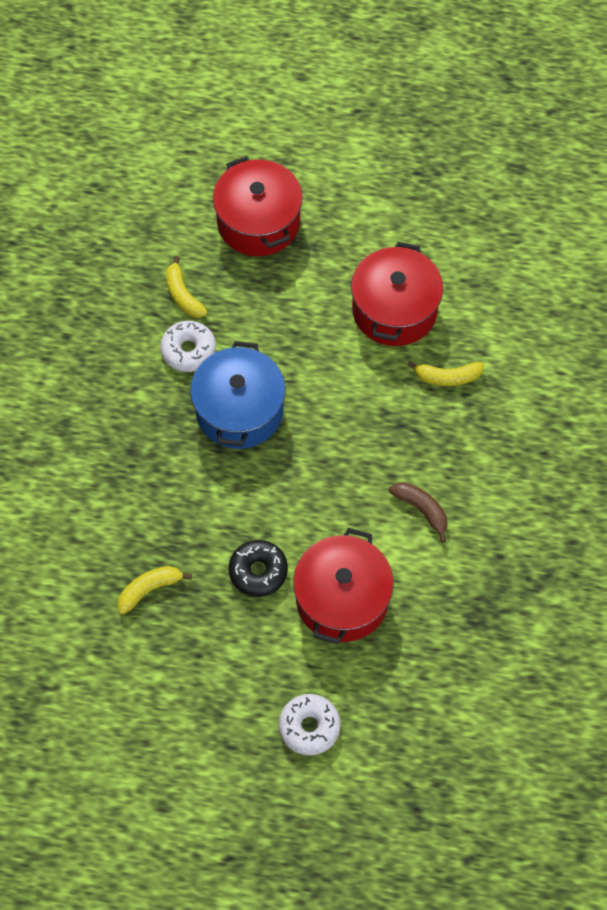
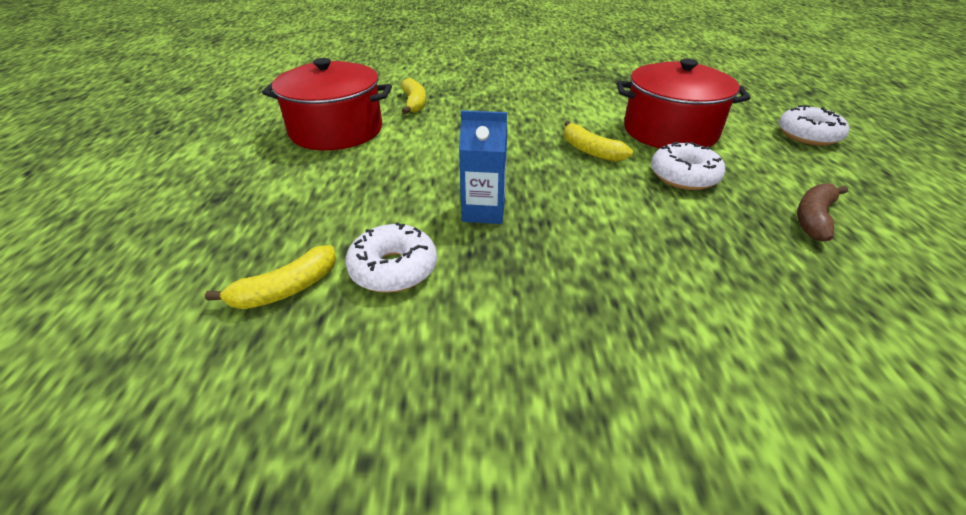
camera: 100 degrees left, 25 degrees down
(149, 589) = (785, 253): yellow banana -> yellow banana (590, 151)
(239, 410) = (483, 211): blue pot -> blue carton
(258, 222) = (170, 229): red pot -> none
(258, 571) = (684, 176): black donut -> white donut
(421, 509) = (554, 105): brown banana -> brown banana (813, 218)

